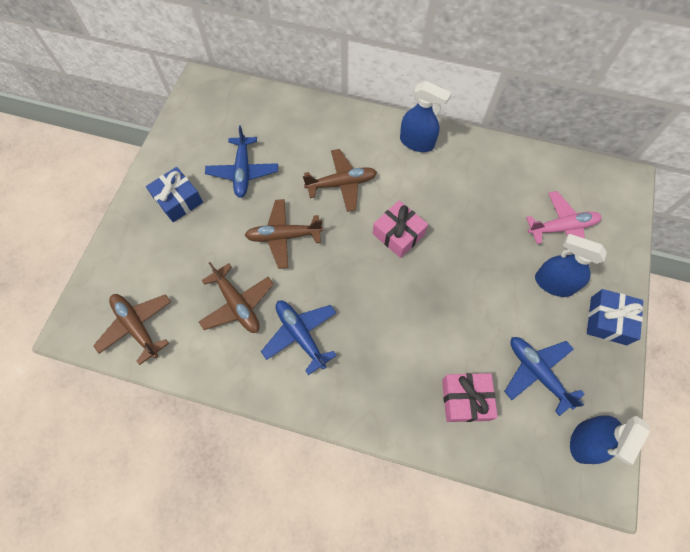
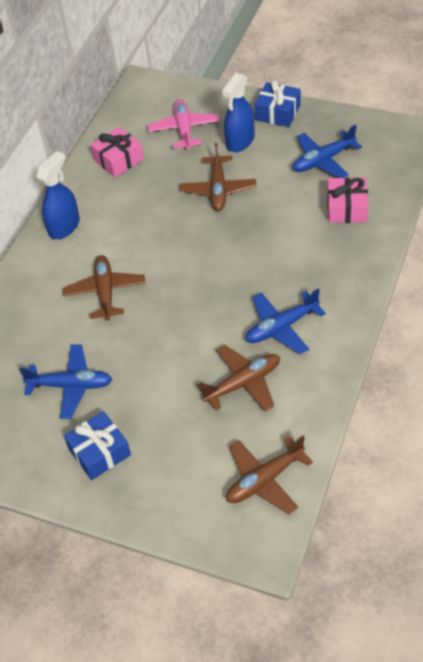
camera: 80 degrees left, 15 degrees down
(284, 236) = (164, 343): brown plane -> brown plane (218, 189)
(398, 234) = (175, 246): pink gift -> pink gift (118, 160)
(585, 441) = (380, 139): blue spray bottle -> none

